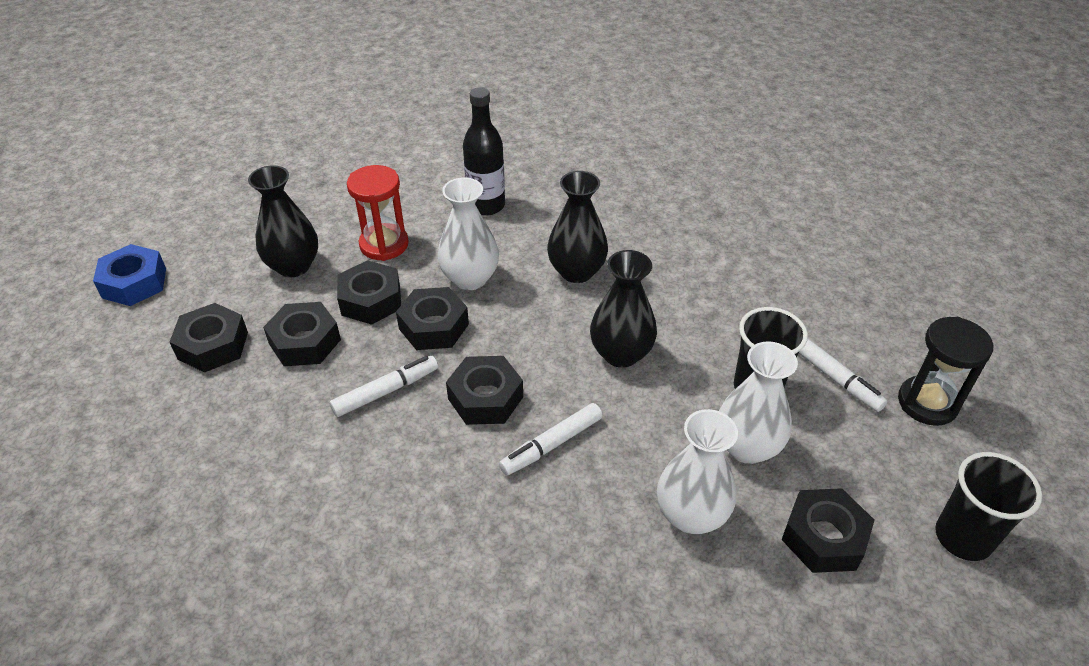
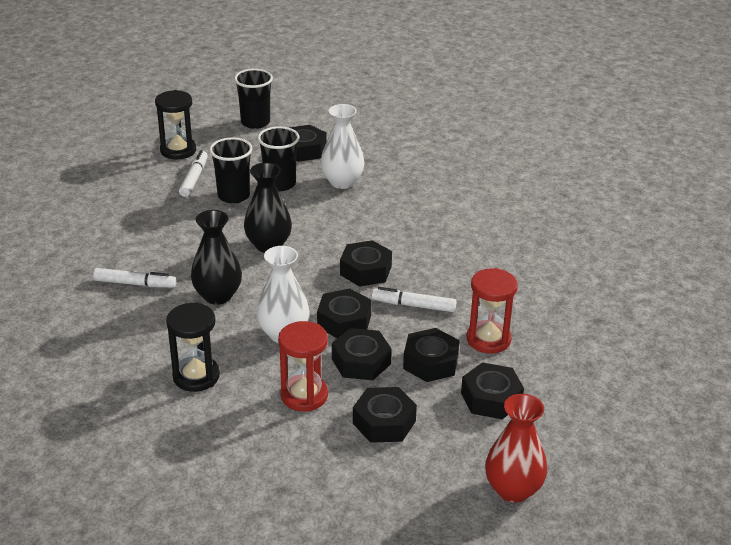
camera: 135 degrees left, 10 degrees down
(134, 283) = (513, 489): blue nut -> red vase
(267, 406) = (488, 339): none -> red hourglass
(293, 266) = (384, 422): black vase -> black nut
(486, 205) = (196, 376): black bottle -> black hourglass
(551, 444) = (362, 235): white marker -> white marker (135, 284)
(747, 447) = (280, 184): white vase -> black cup

